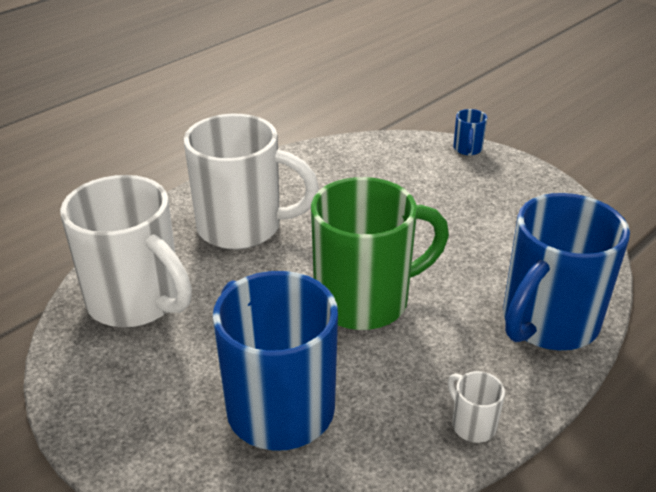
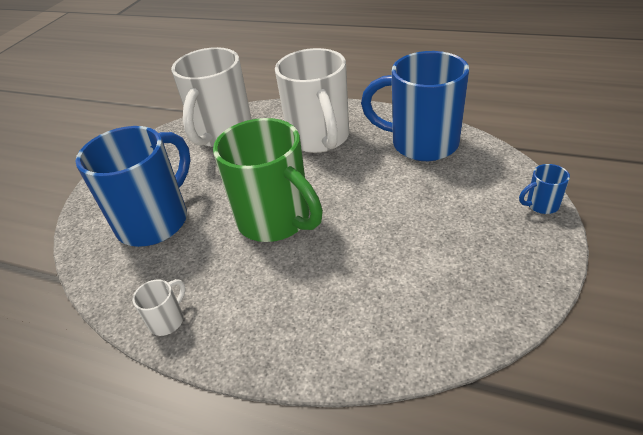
camera: 70 degrees right, 5 degrees up
(547, 323) = (308, 336): blue mug -> blue mug (421, 143)

